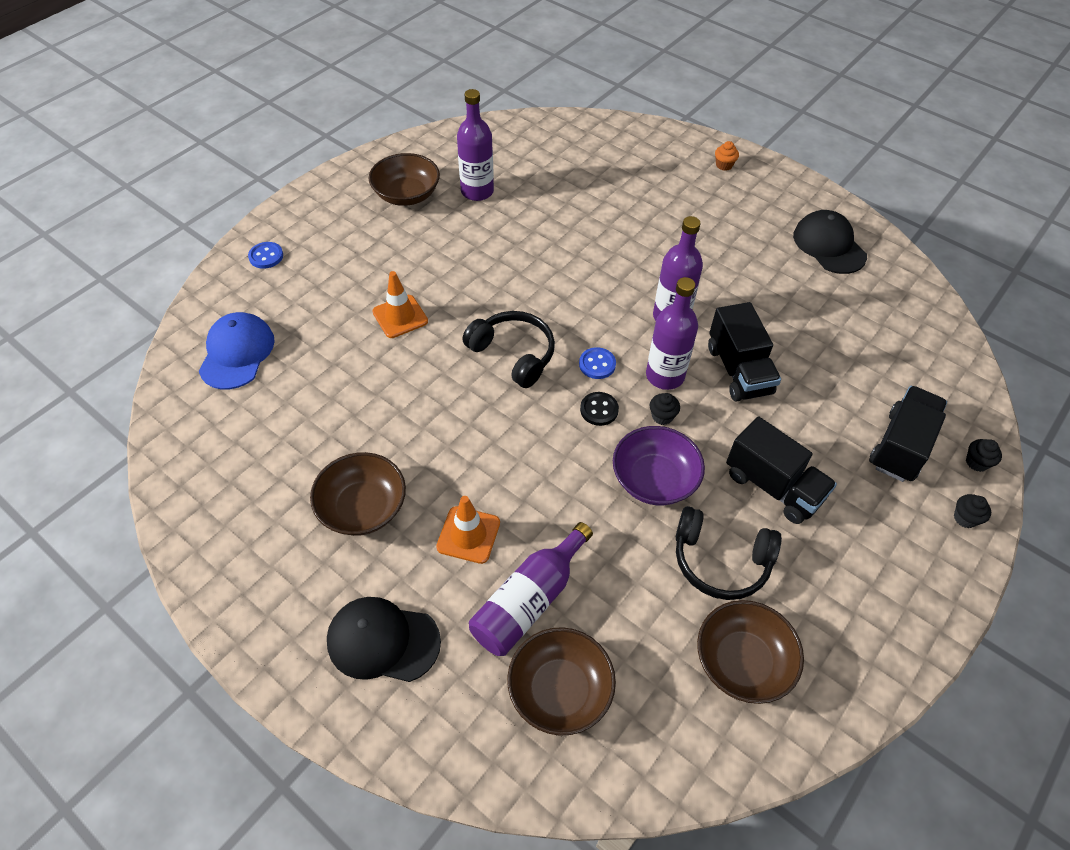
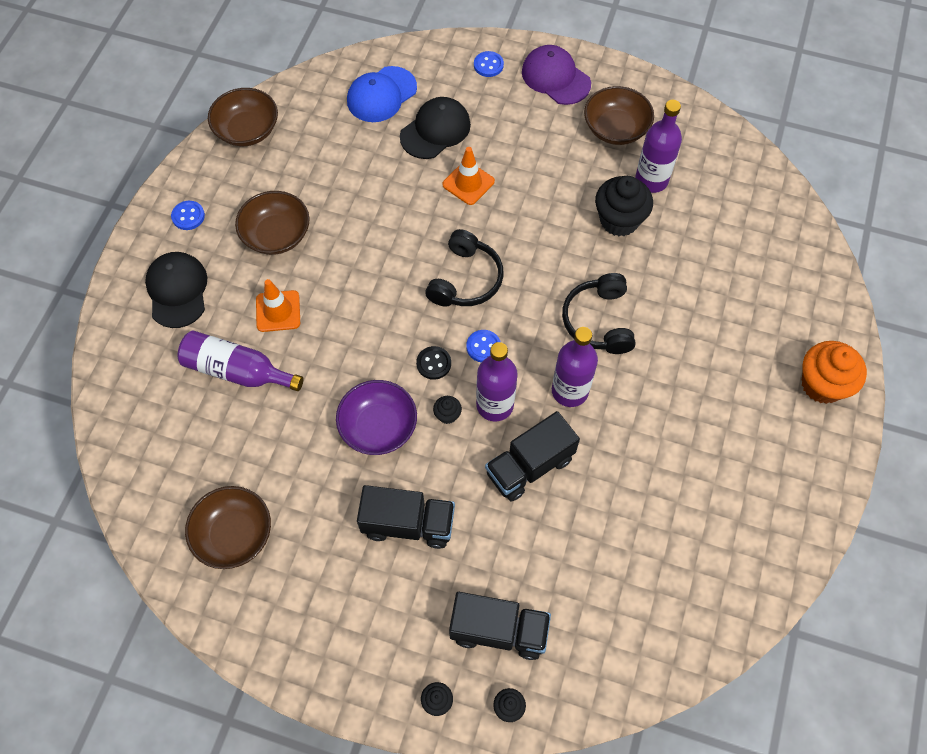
camera: 70 degrees right, 10 degrees up
(237, 353) = (381, 95): blue cap -> blue cap turned 150 degrees clockwise
(277, 599) = (188, 216): none -> blue button
(319, 214) = (555, 77): none -> purple cap
(507, 225) = (619, 220): none -> black cupcake
(560, 690) = (174, 414): brown bowl -> brown bowl (247, 130)
(720, 561) = (318, 497): black headphones -> black headphones (599, 321)
(724, 165) = (822, 384): orange cupcake -> orange cupcake, size x2.20
(773, 486) = (408, 524): black truck -> black truck turned 105 degrees counterclockwise
(829, 245) = (749, 517): black cap -> black cap (435, 130)

